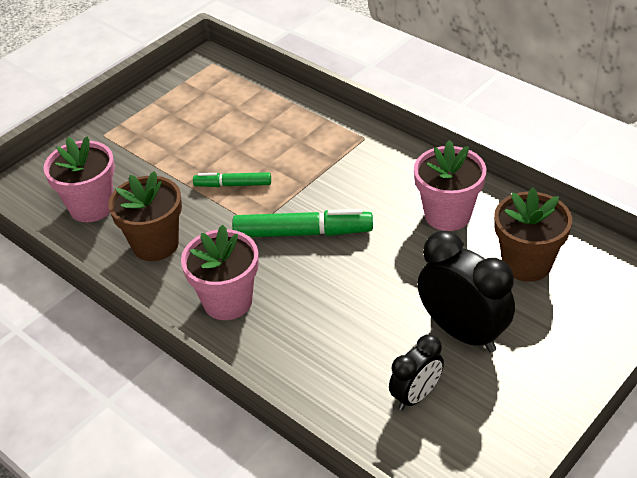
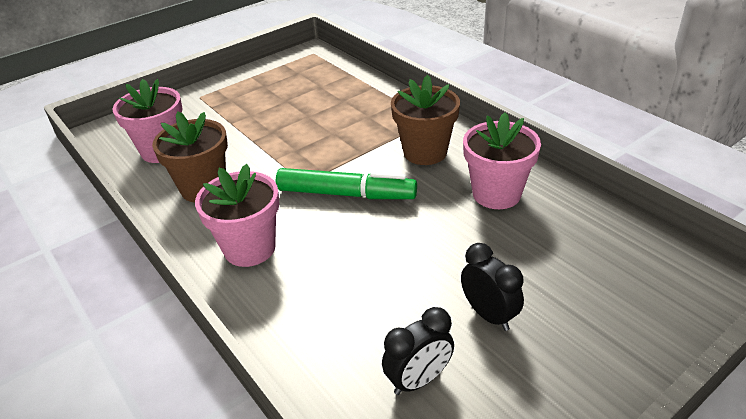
camera: 10 degrees right, 5 degrees down
(233, 185) = (295, 146): green marker -> none
(462, 332) = (489, 315): black clock -> black clock, size x0.59
(526, 263) = (574, 251): brown flower pot -> brown flower pot (425, 152)

